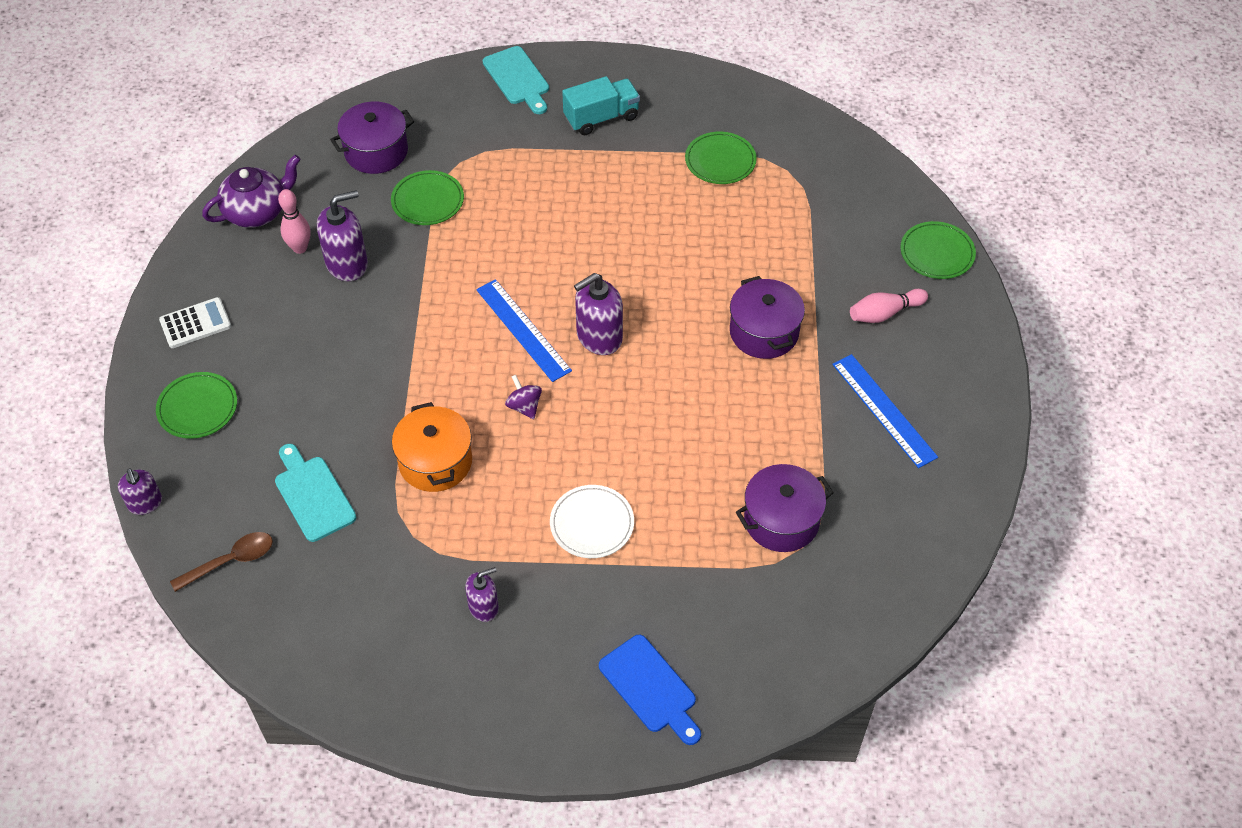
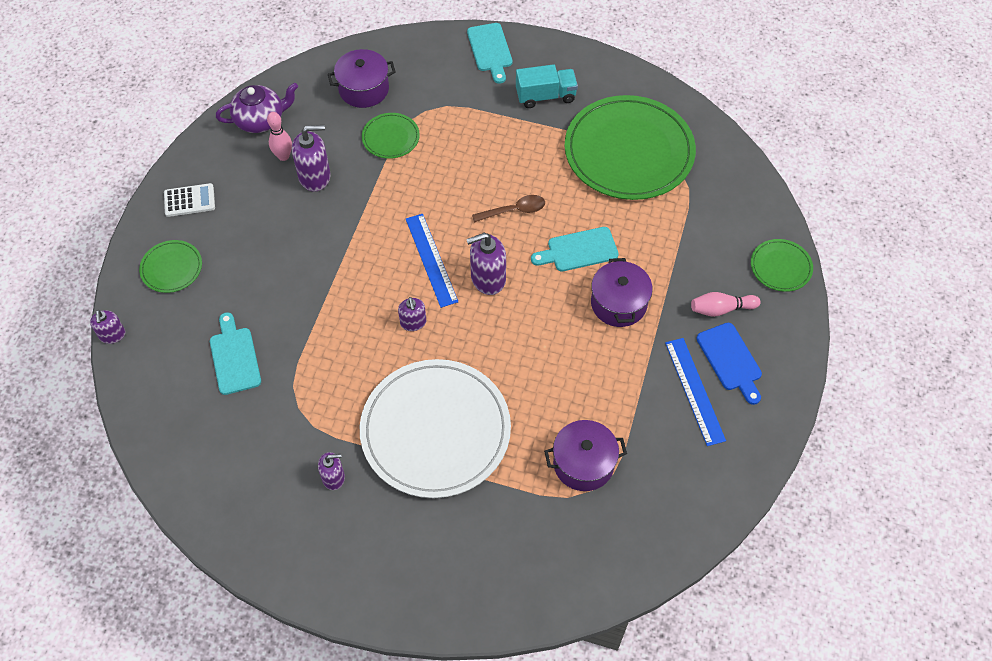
camera: 15 degrees right, 5 degrees up
(231, 561) = (160, 395): brown spoon -> brown spoon (514, 210)
(435, 462) = (333, 352): orange pot -> none
(524, 406) = (413, 322): purple spinning top -> purple soap dispenser
(592, 523) = (435, 430): white plate -> white plate, size x2.24
(650, 688) = (439, 575): blue cutting board -> blue cutting board (730, 360)
(697, 282) = (578, 250): none -> turquoise cutting board
(720, 160) = (629, 151): green plate -> green plate, size x2.24

